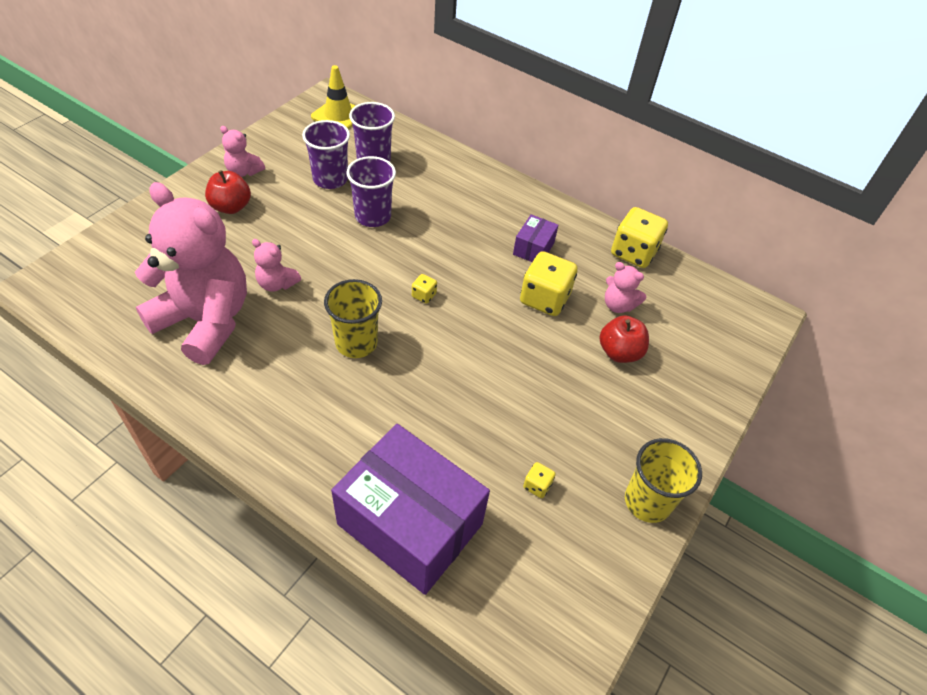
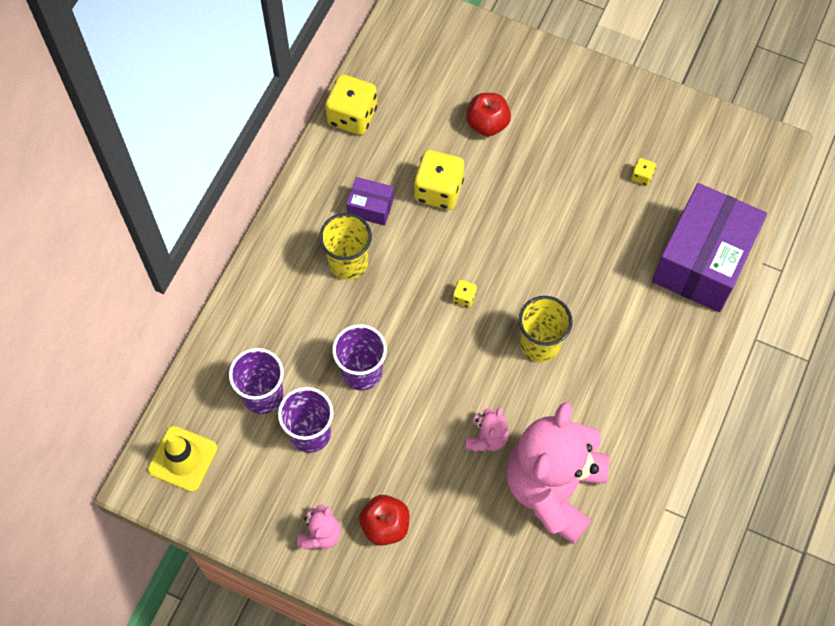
camera: 95 degrees left, 15 degrees up
(618, 305) = (429, 127): pink teddy bear -> none
(647, 501) = (631, 99): yellow cup -> yellow cup (348, 262)

